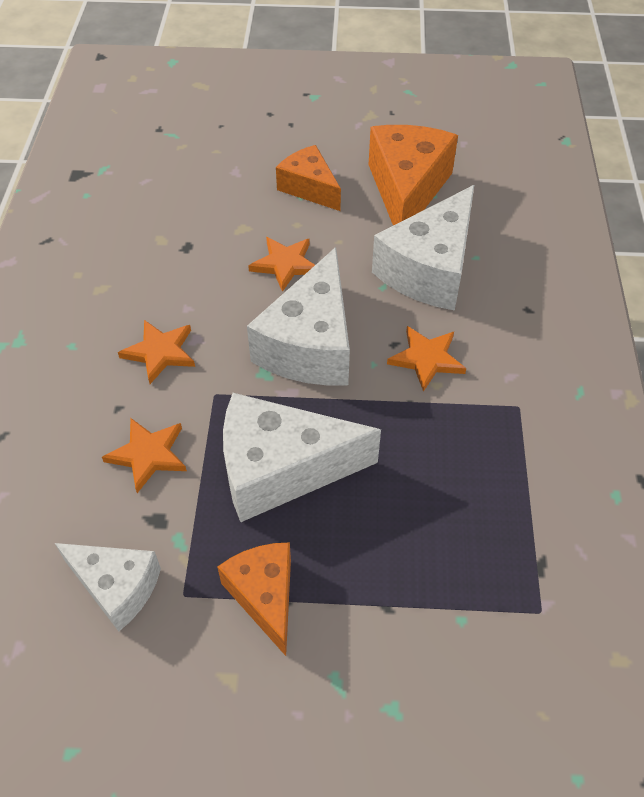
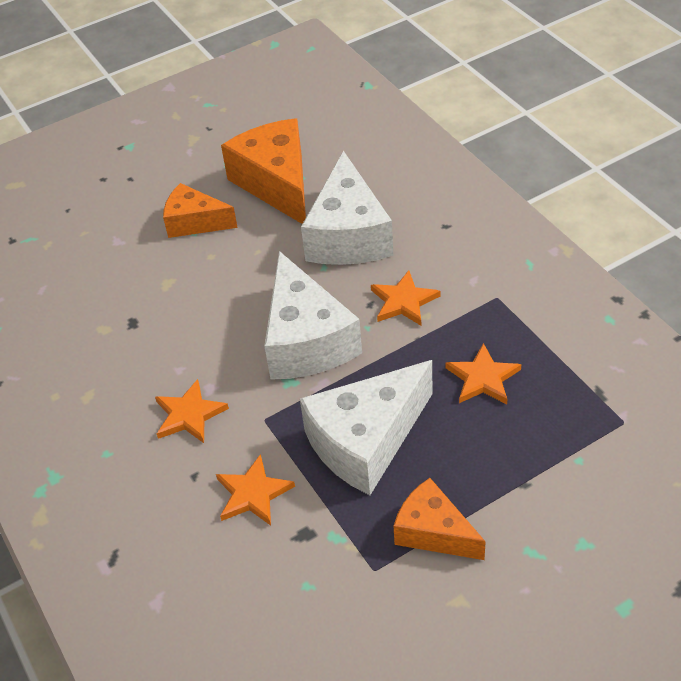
camera: 30 degrees left, 5 degrees down
(116, 587) = (318, 598): white cheese -> none
(285, 264) = (230, 292): orange star -> orange star (483, 378)

